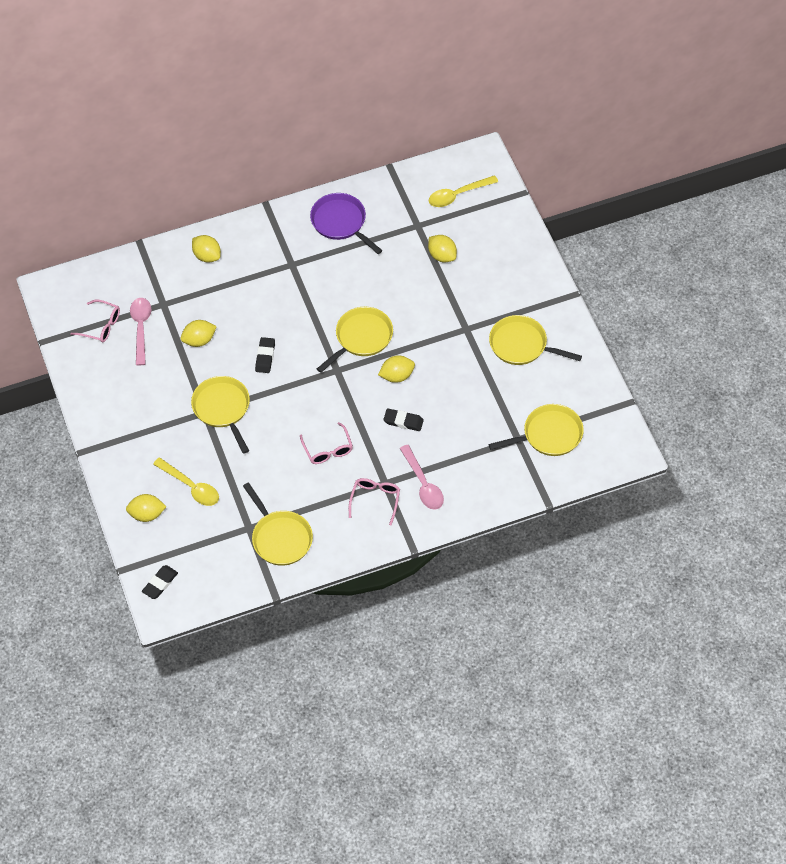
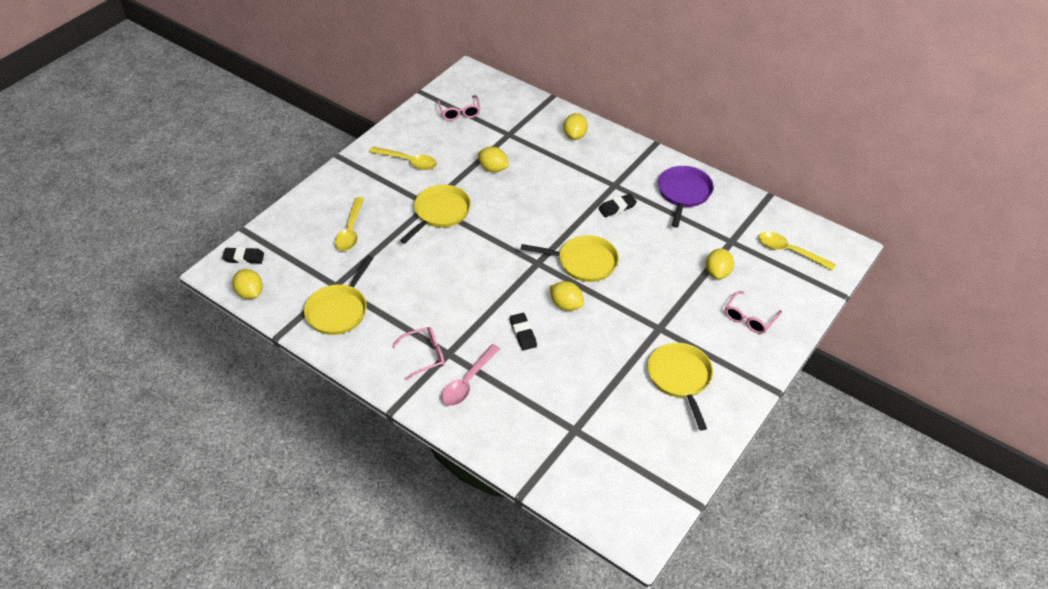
camera: 55 degrees right, 10 degrees down
(136, 400) = (408, 161): none -> yellow spoon
(141, 328) = (476, 133): pink spoon -> none
(147, 514) = (305, 218): yellow lemon -> yellow lemon (250, 293)
(265, 357) = (511, 213): black eraser -> black eraser (617, 207)
(328, 450) = (452, 297): pink glasses -> pink glasses (749, 318)
(549, 435) = (600, 453): yellow pan -> none

